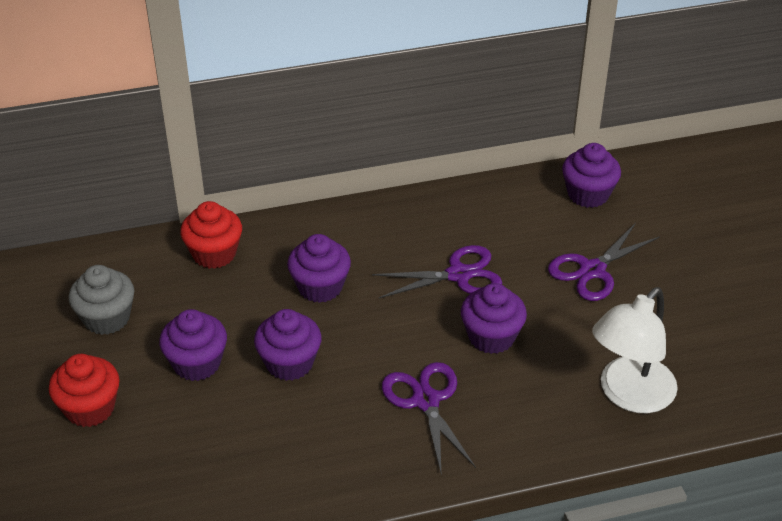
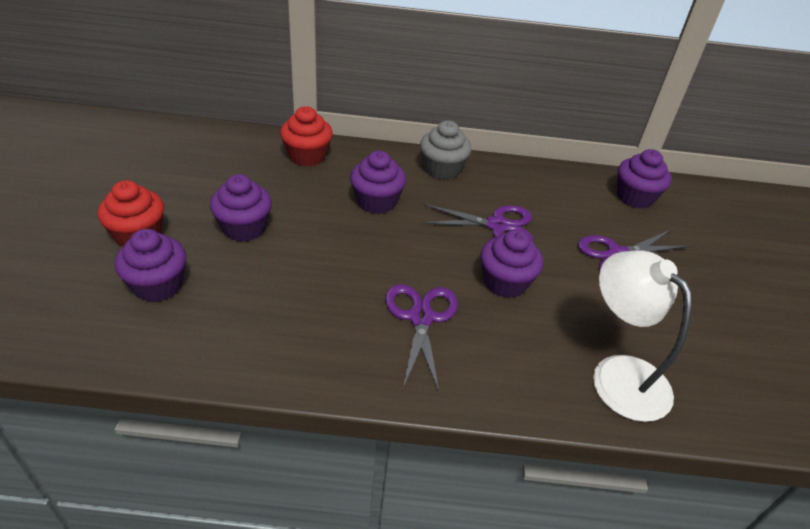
camera: 15 degrees right, 0 degrees up
(107, 318) = (197, 176): grey cupcake -> grey cupcake (442, 169)
(289, 363) = (319, 250): purple cupcake -> purple cupcake (158, 285)
(629, 395) = (619, 374): white lamp -> white lamp turned 90 degrees clockwise

